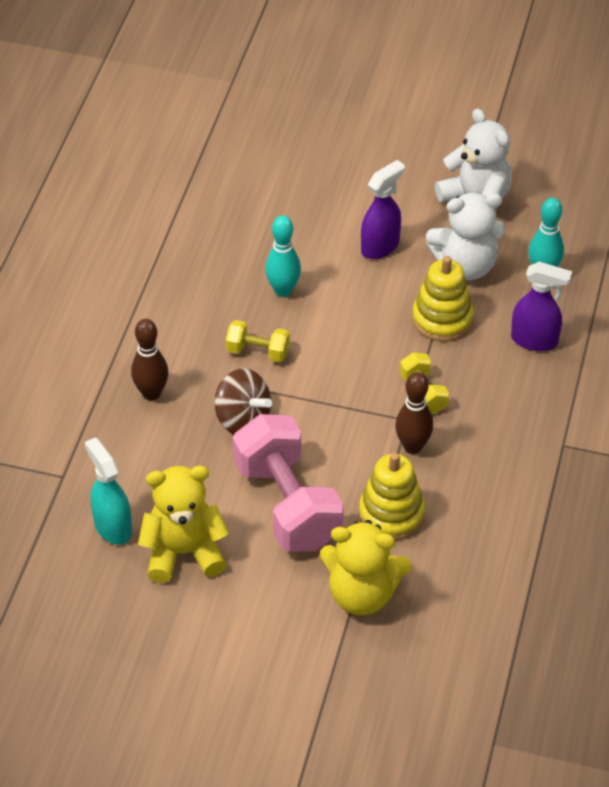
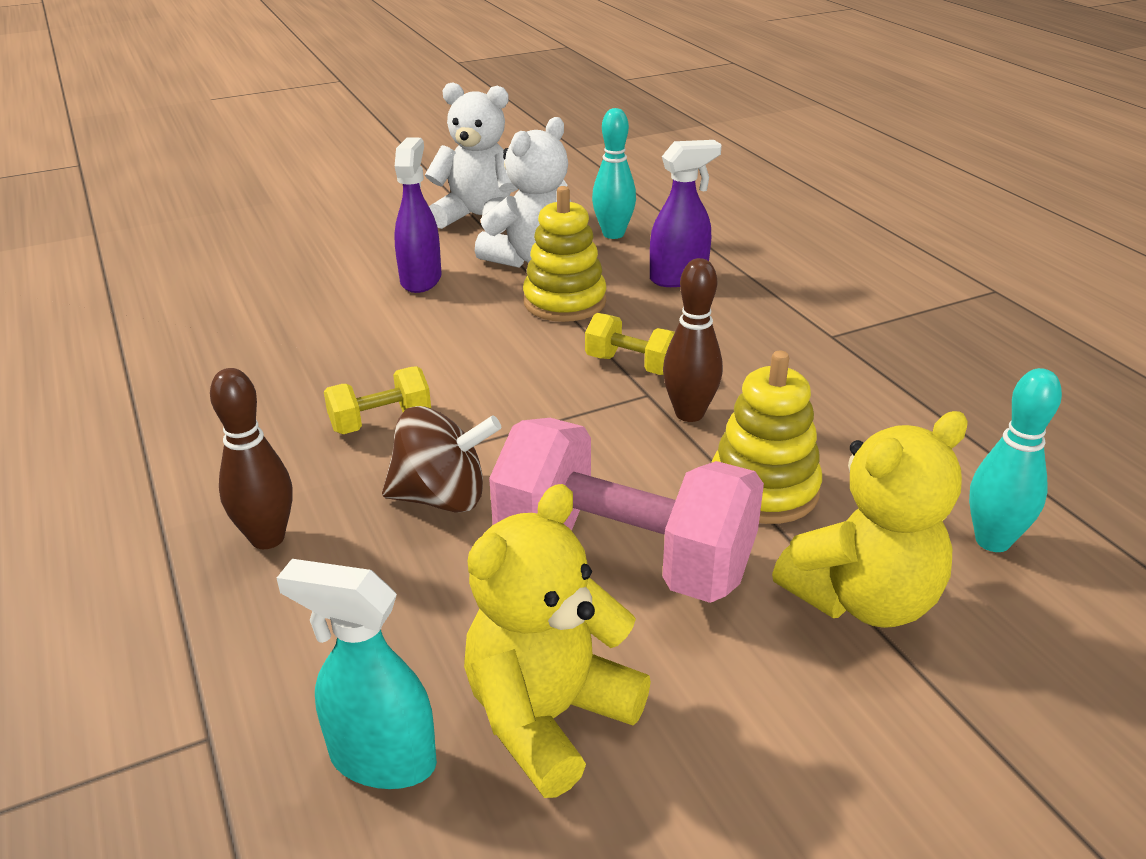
camera: 40 degrees left, 15 degrees down
(283, 290) = (347, 356): turquoise bowling pin -> turquoise bowling pin (992, 541)

